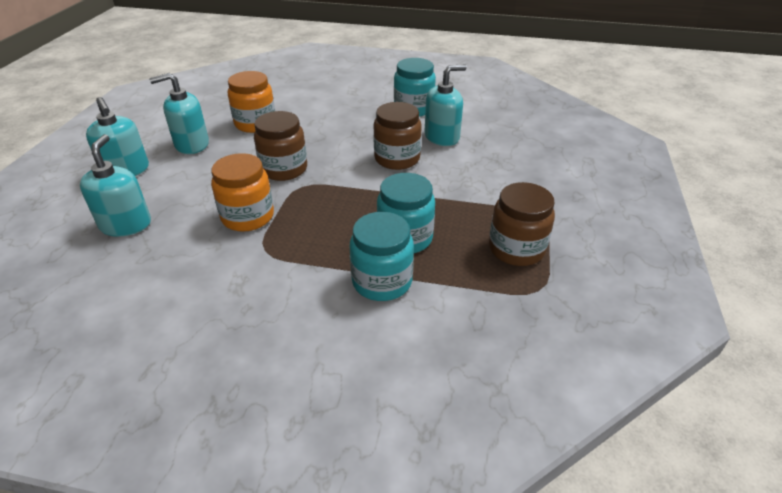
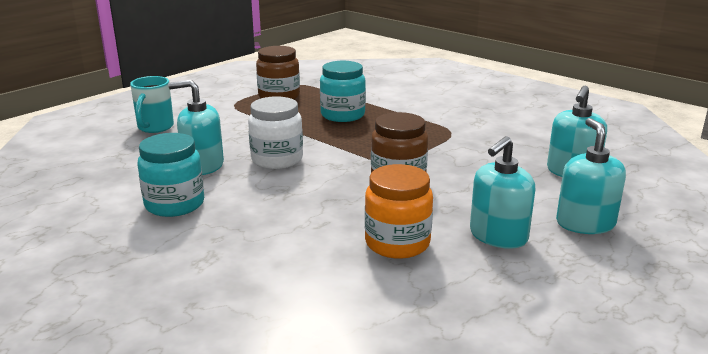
camera: 150 degrees left, 15 degrees down
(191, 144) = (498, 236): turquoise soap dispenser -> turquoise soap dispenser turned 120 degrees clockwise
(248, 217) = (455, 152): orange jar -> none
(382, 281) = (381, 103): turquoise jar -> none
(397, 159) = (277, 159): brown jar -> white jar
(545, 159) = (155, 127): none -> turquoise mug

